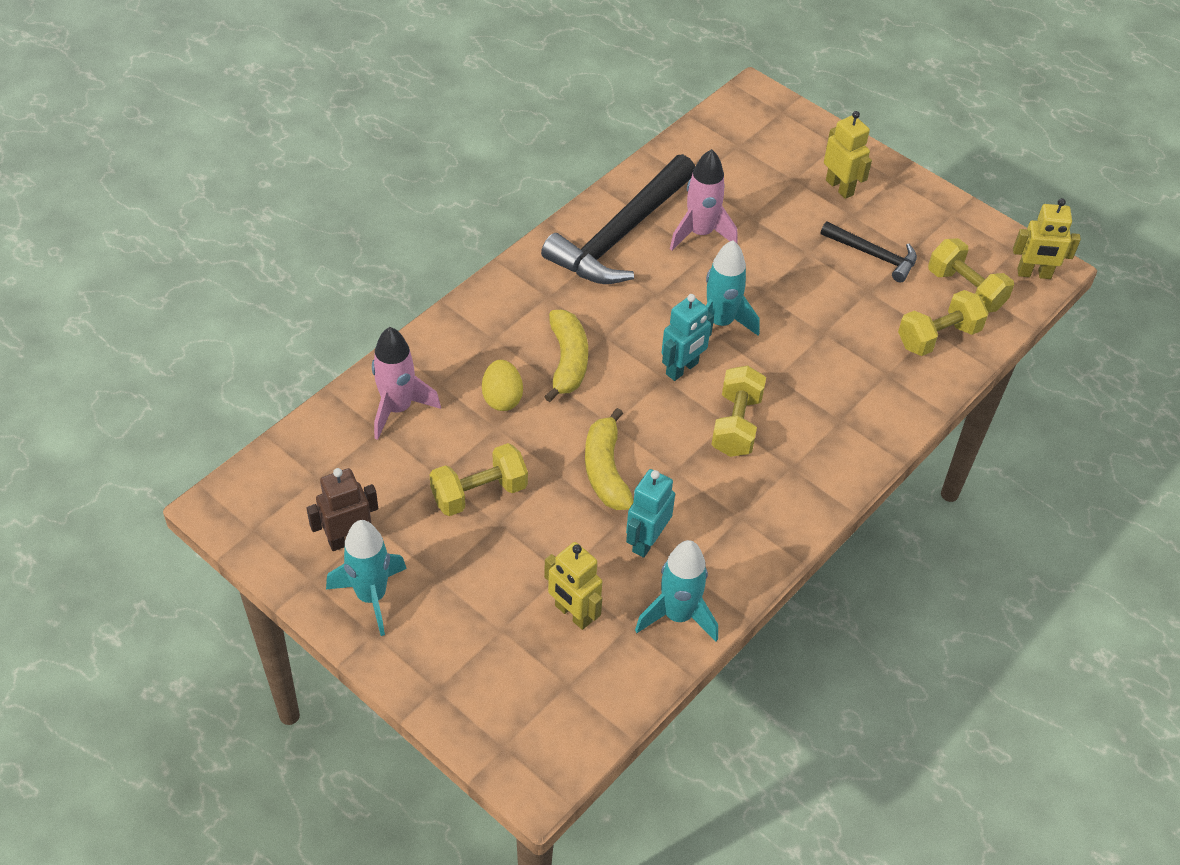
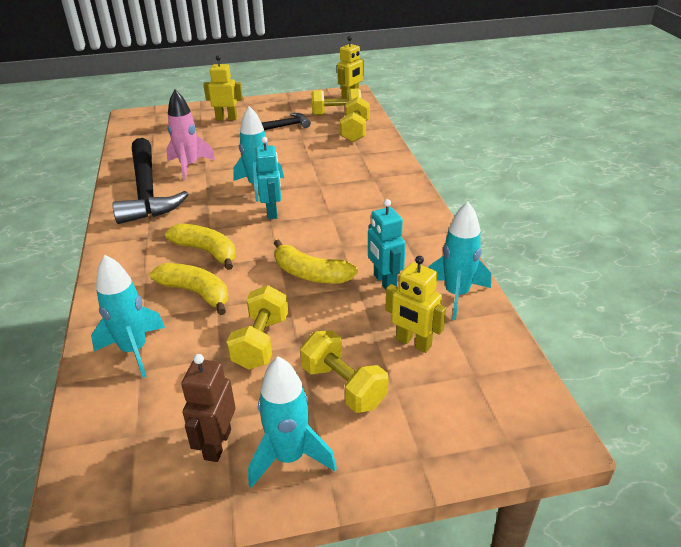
camera: 50 degrees left, 15 degrees down
(398, 408) = (134, 350): pink rocket -> turquoise rocket
(502, 398) = (196, 293): yellow egg -> yellow banana
(573, 614) = (413, 343): yellow robot -> yellow robot turned 45 degrees clockwise
(736, 425) = (336, 211): yellow dumbbell -> yellow dumbbell (343, 386)

